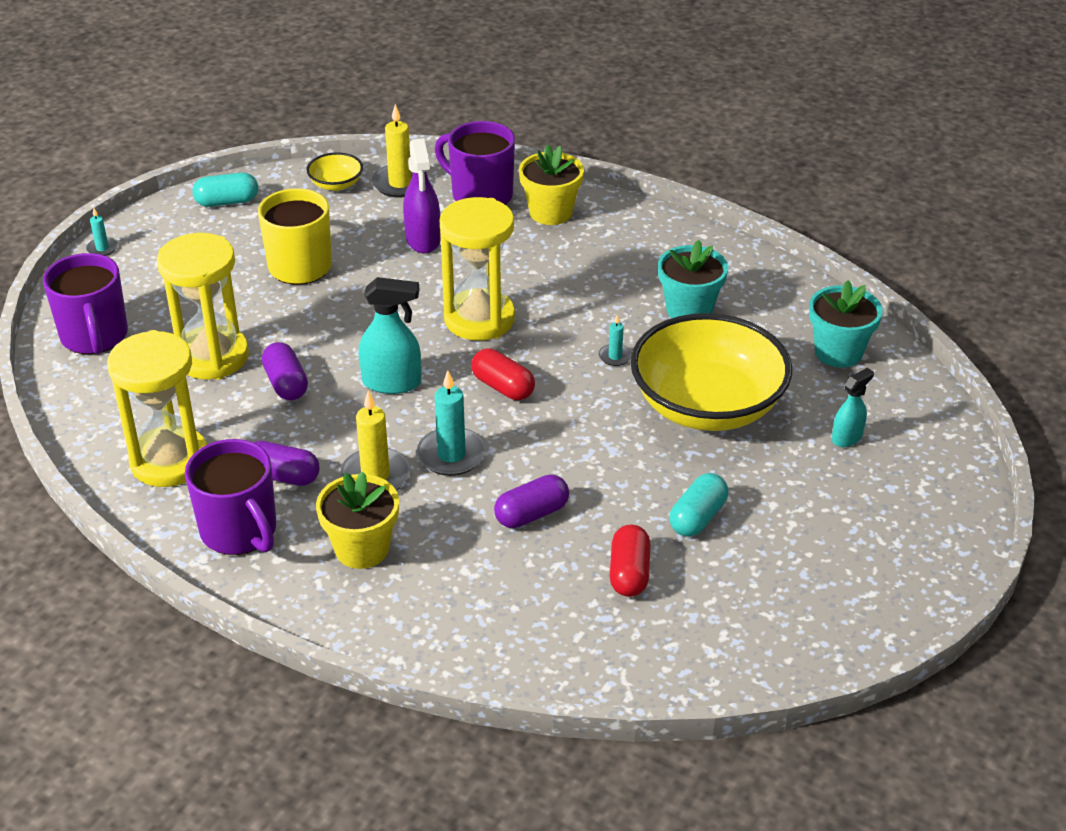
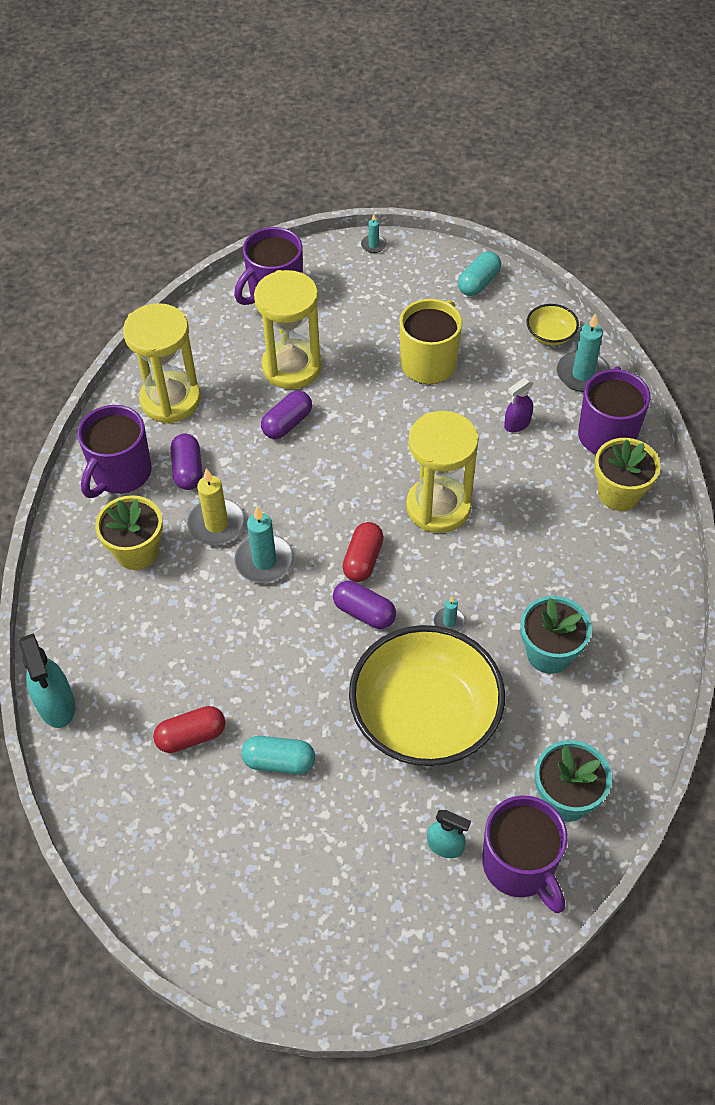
camera: 65 degrees right, 15 degrees up
(227, 202) = (478, 283): turquoise capsule -> turquoise capsule turned 75 degrees clockwise
(392, 382) = (326, 486): turquoise spray bottle -> turquoise spray bottle (56, 705)
(400, 183) = (582, 374): yellow candle -> turquoise candle
(423, 240) = (517, 424): purple spray bottle -> purple spray bottle, size x0.62
(531, 514) = (225, 642): purple capsule -> purple capsule (364, 612)
(888, 400) = (519, 865): none -> purple mug

